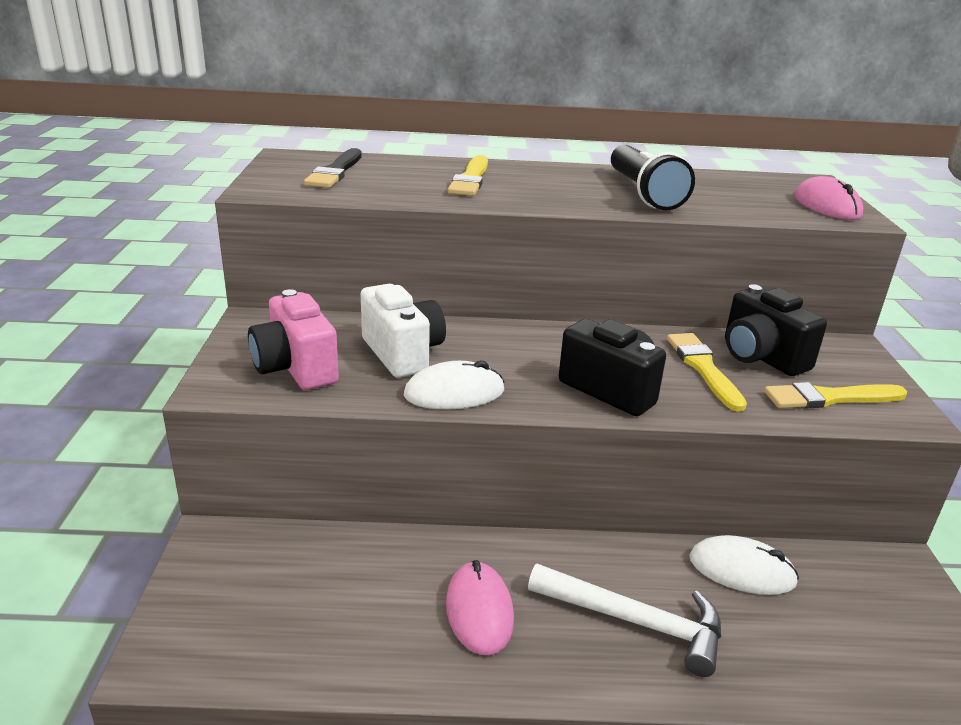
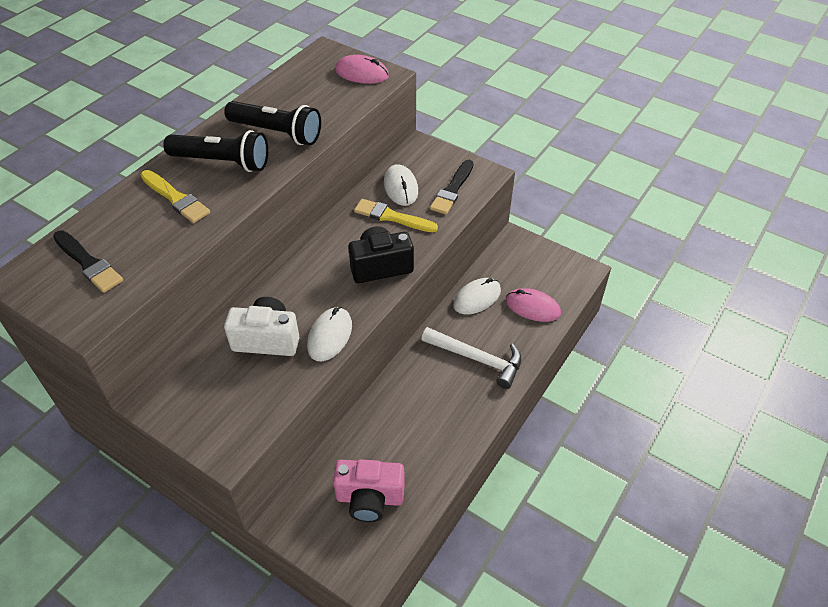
camera: 55 degrees left, 20 degrees up
(295, 368) = (239, 401): pink camera -> pink camera (369, 498)
(479, 611) = (429, 417): pink mouse -> pink mouse (532, 307)
(554, 183) = (222, 162): none -> black flashlight
(635, 621) = (477, 359): white hammer -> white hammer turned 60 degrees clockwise
(761, 357) = (401, 187): black camera -> white mouse
(830, 398) = (452, 190): yellow brush -> black brush

